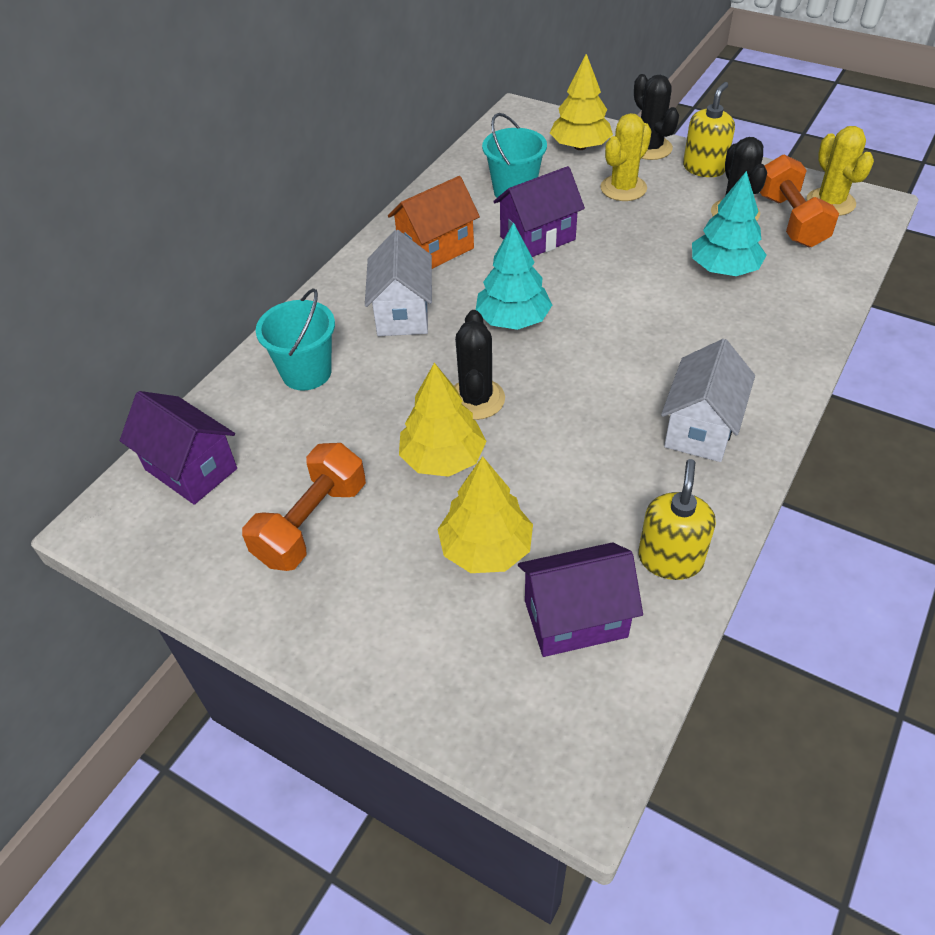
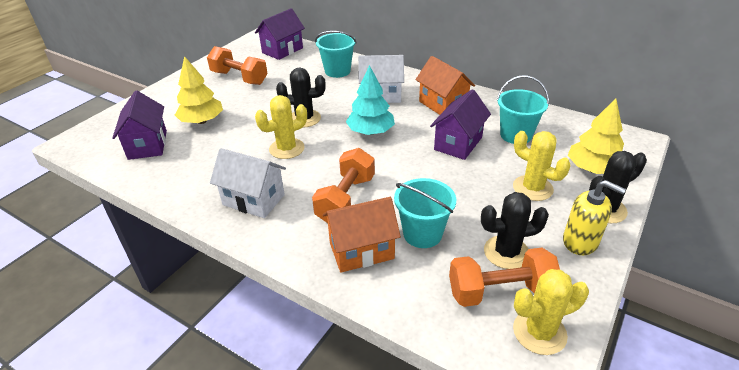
camera: 90 degrees right, 10 degrees down
(443, 458) = (265, 109): yellow tree -> none
(537, 238) = (458, 143): purple house -> purple house turned 60 degrees clockwise
(567, 410) = (287, 149): none -> yellow cactus
(670, 559) = (164, 177): yellow soap dispenser -> none
(677, 334) = (346, 199): none -> orange dumbbell
(724, 269) = (422, 234): turquoise tree -> turquoise bucket
(767, 315) = (361, 250): none -> orange house

